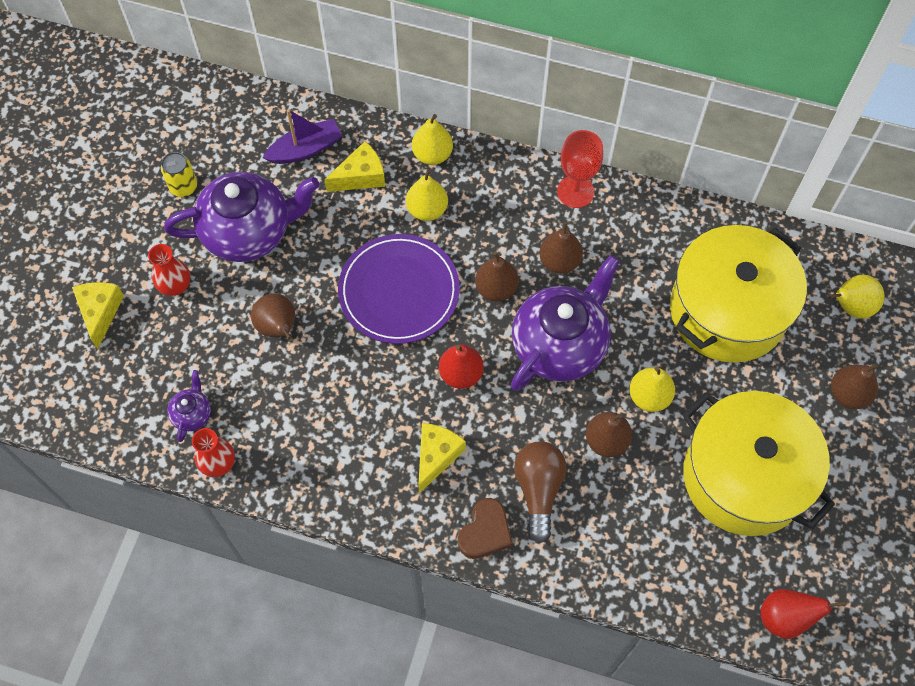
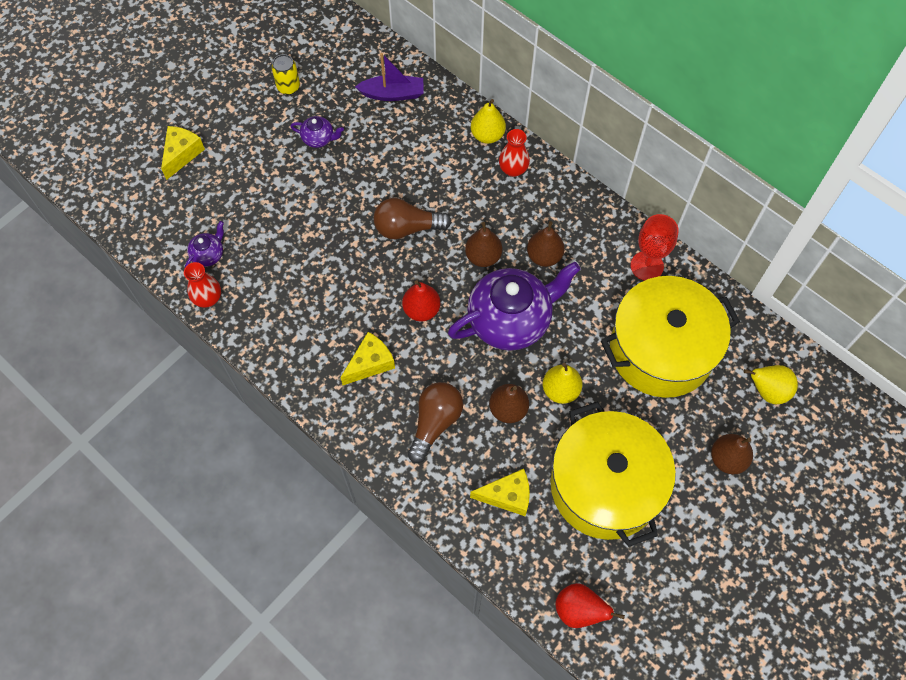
camera: 25 degrees right, 0 degrees up
(175, 285) = (245, 156): red vase -> red vase (513, 169)
(249, 232) = (319, 138): purple teapot -> purple teapot, size x0.43
(278, 328) = (303, 218): brown pear -> none
(361, 176) = (424, 130): yellow cheese -> yellow cheese (507, 496)
(399, 291) = (407, 228): purple plate -> brown light bulb
(427, 209) = (461, 175): yellow pear -> none
(485, 532) = (377, 436): brown heart -> none
(575, 191) = (585, 208): red goblet -> red goblet (647, 266)

